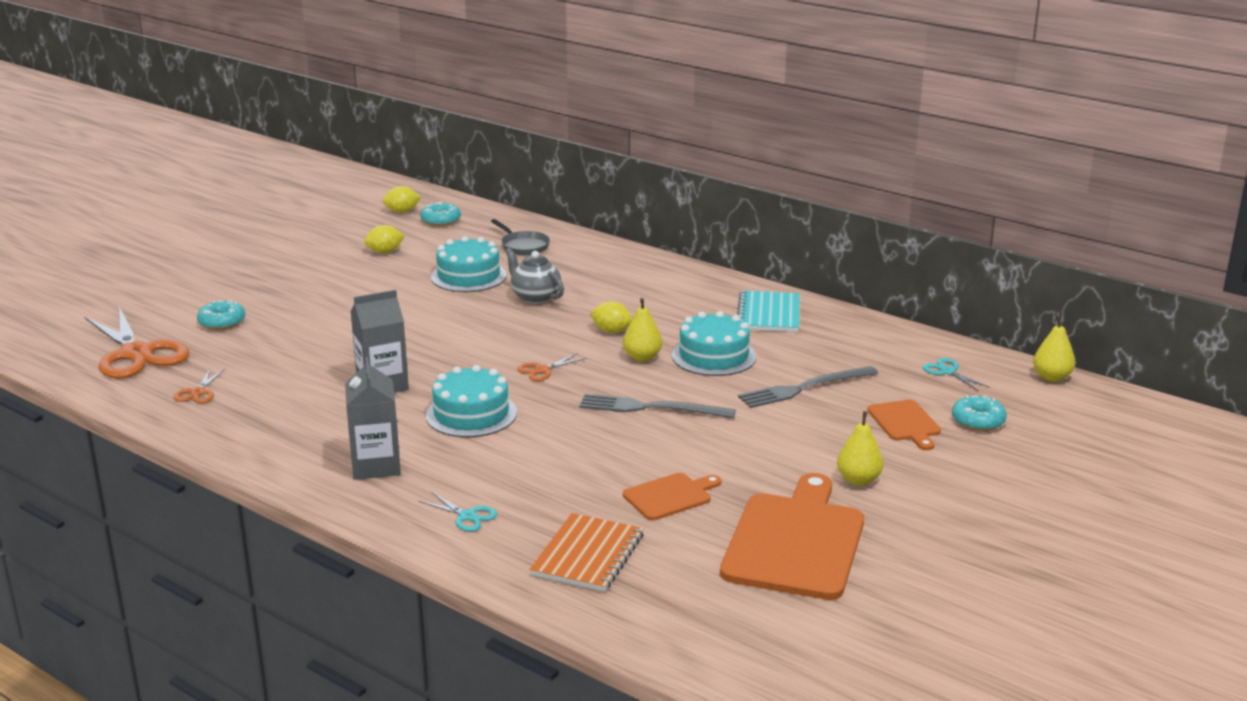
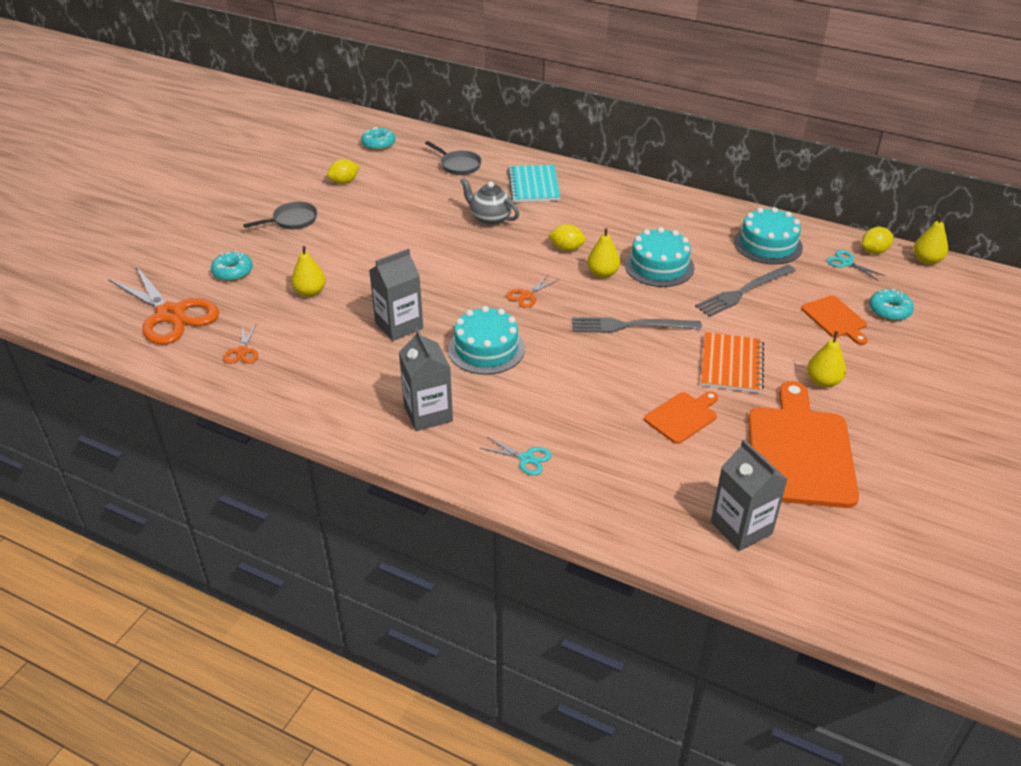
camera: 10 degrees left, 15 degrees up
(298, 347) = (310, 292): none -> yellow pear
(309, 282) = (292, 220): none -> grey pan
(402, 211) = (342, 137): yellow lemon -> yellow lemon (874, 251)
(468, 276) = (425, 201): turquoise cake -> turquoise cake (768, 244)
(588, 555) = (641, 487): orange notebook -> orange notebook (731, 364)
(687, 604) = (741, 528): none -> grey carton
(769, 314) = (685, 218): turquoise notebook -> turquoise notebook (533, 185)

